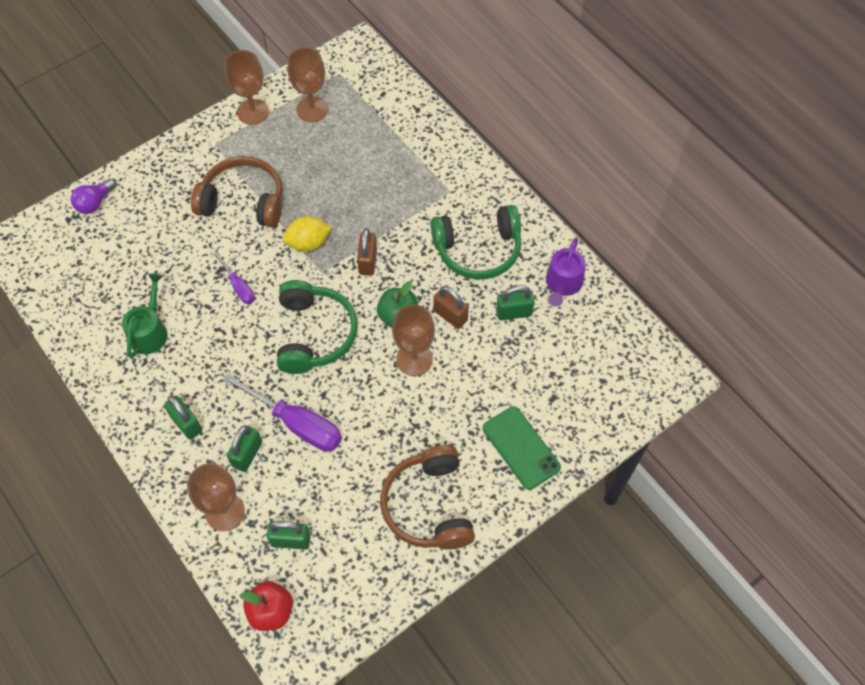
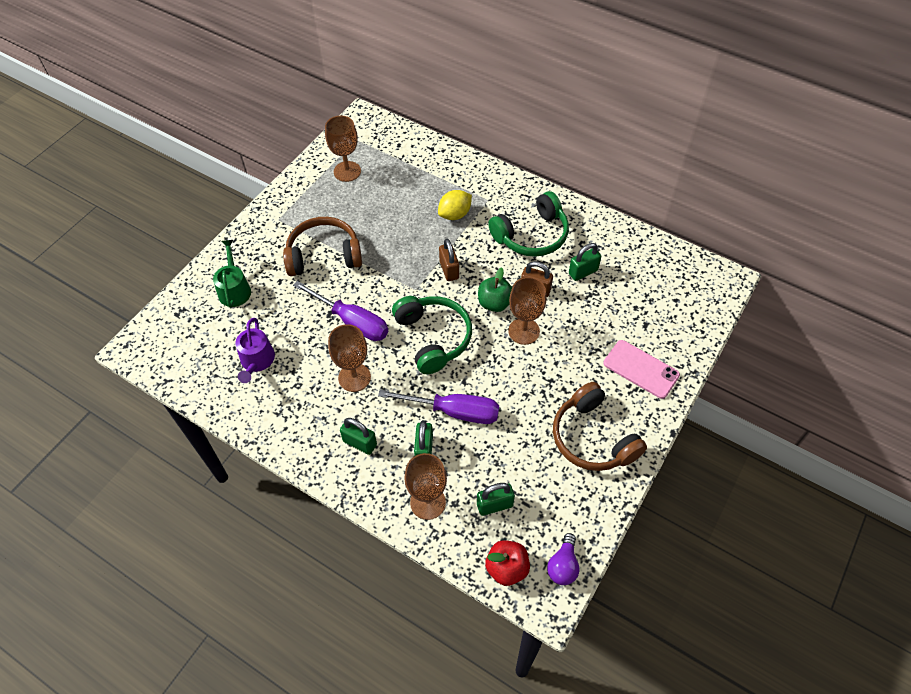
camera: 20 degrees left, 5 degrees down
(95, 203) = (195, 294): purple light bulb -> purple light bulb (563, 566)
(150, 331) = (292, 380): green watering can -> green watering can (234, 289)
(239, 287) = (352, 321): purple screwdriver -> purple screwdriver, size x1.84
(253, 112) = (299, 187): brown goblet -> brown goblet (354, 377)
(308, 243) = (394, 271): yellow lemon -> yellow lemon (455, 214)
(521, 448) = (641, 369): green phone -> pink phone
(563, 284) = (609, 240): purple watering can -> purple watering can (257, 361)

